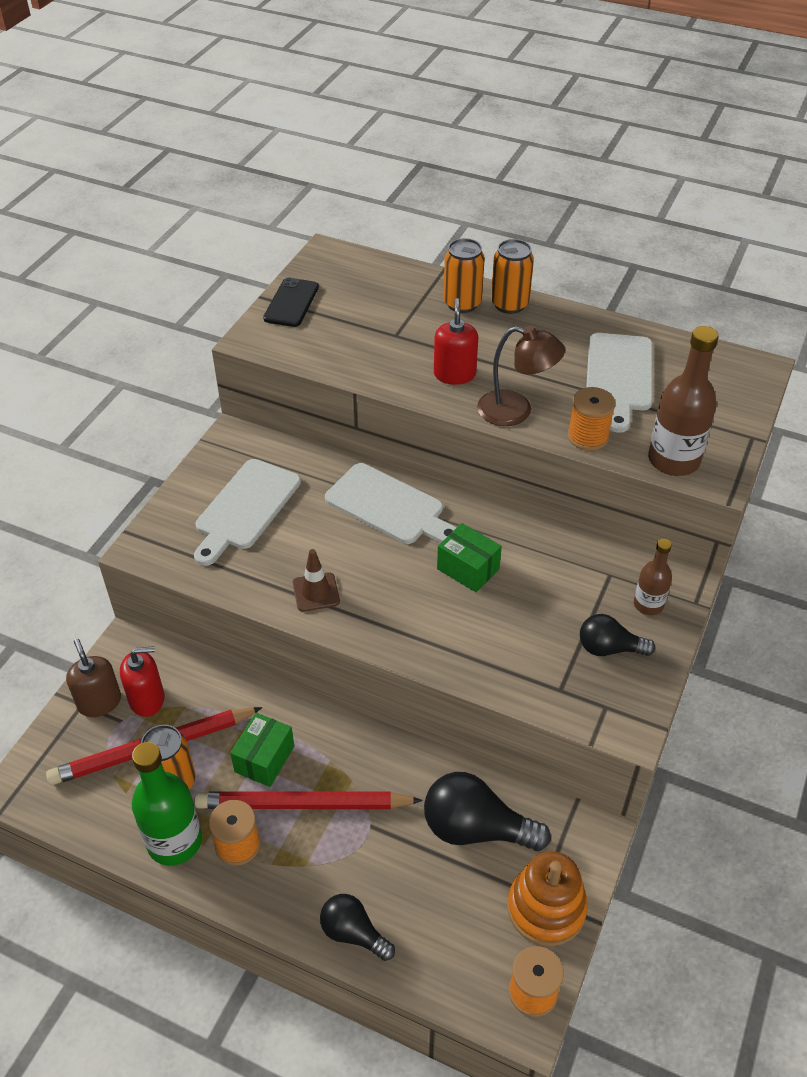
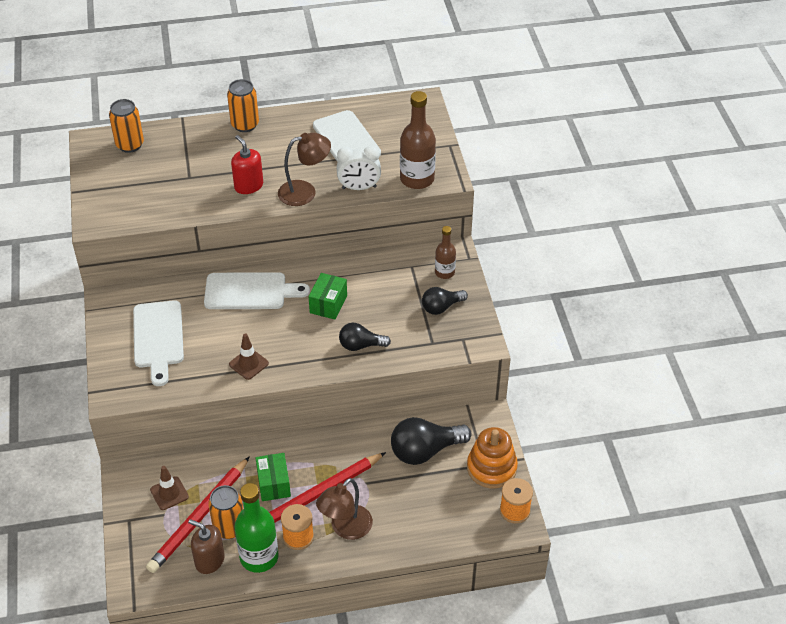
camera: 35 degrees left, 0 degrees up
(99, 702) = (139, 512): brown soap dispenser -> brown soap dispenser (209, 560)
(147, 699) = (169, 493): red soap dispenser -> brown traffic cone
(291, 303) = (99, 186): black phone -> none
(300, 871) = (345, 528): none -> brown lamp
(353, 933) = (401, 540): black light bulb -> black light bulb (361, 345)
(462, 303) = (214, 137): orange can -> orange can (130, 145)
(468, 569) = (328, 304): green box -> green box turned 75 degrees counterclockwise
(588, 437) = (359, 187): orange spool -> white clock

